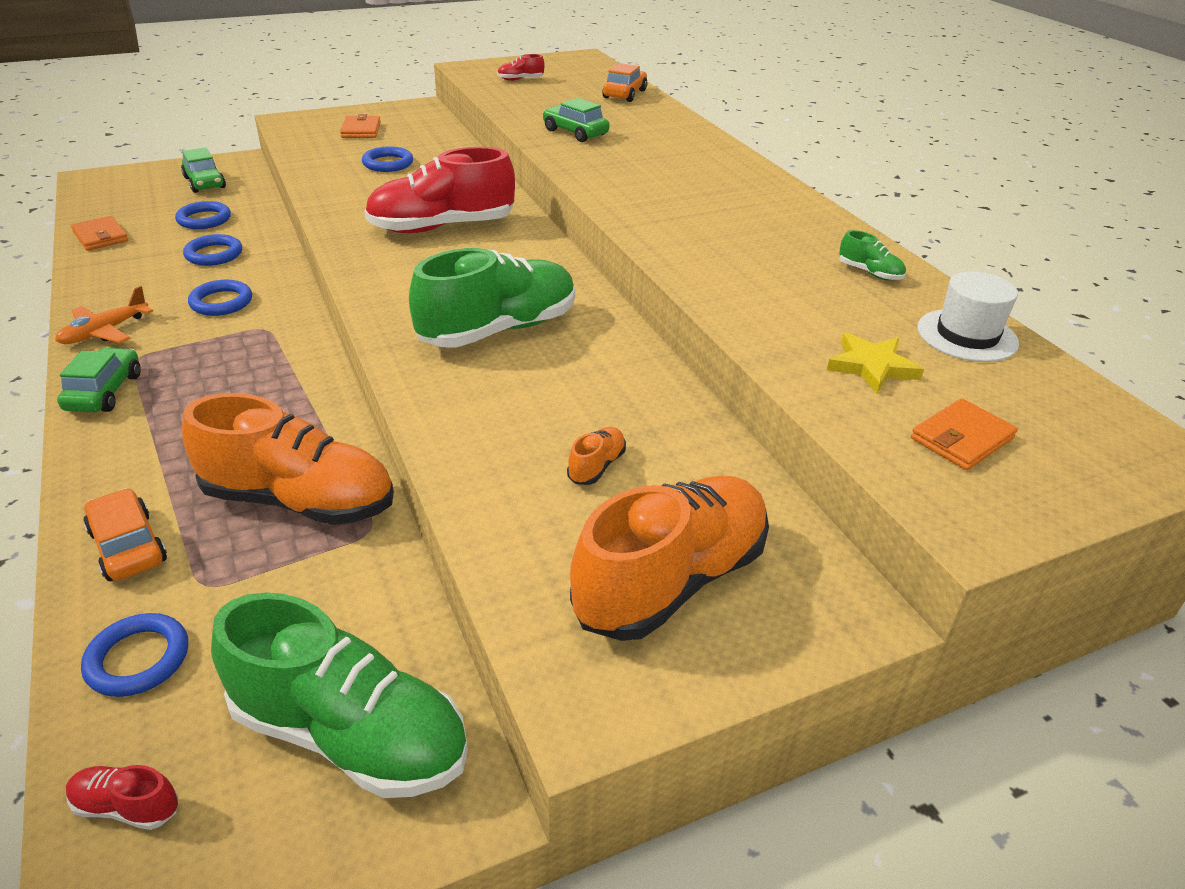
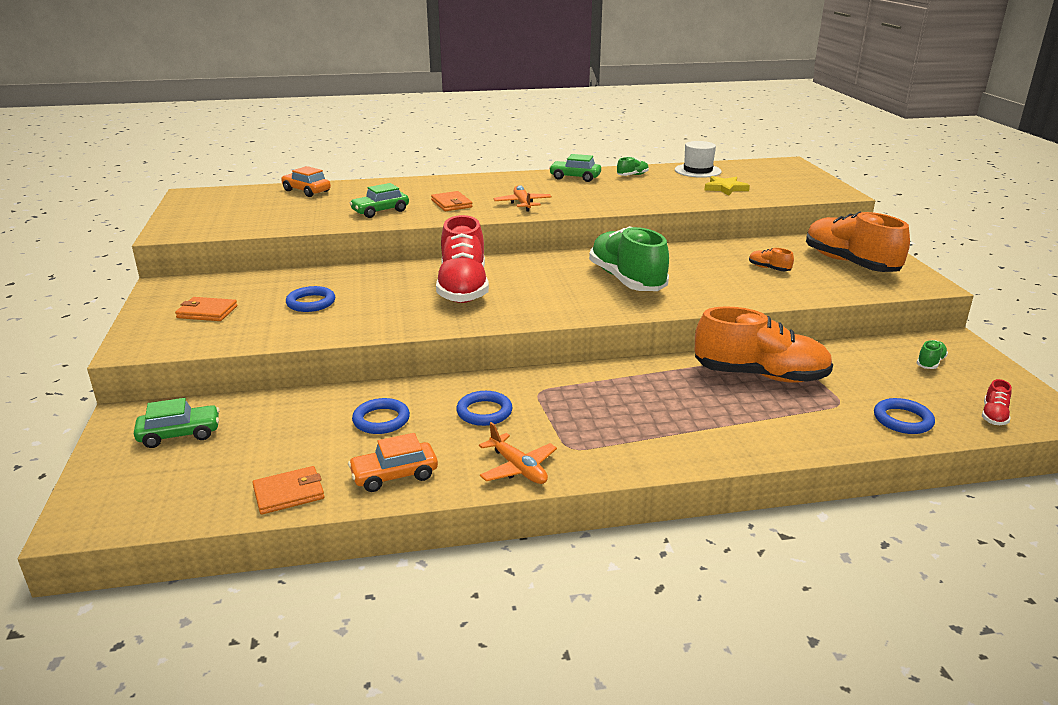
camera: 75 degrees left, 10 degrees down
(104, 392) = (623, 458): green car -> green car (575, 177)
(128, 546) = (810, 431): orange car -> orange car (394, 475)
(204, 219) = (289, 429): blue ring -> none
(299, 501) = (760, 375): orange shoe -> orange shoe turned 75 degrees clockwise
(350, 734) = (930, 363): green shoe -> green shoe, size x0.41
(520, 79) = (230, 217): red shoe -> none
(653, 202) = (522, 204): none -> orange plane
(962, 438) = (781, 185): orange wallet -> orange wallet (451, 204)

